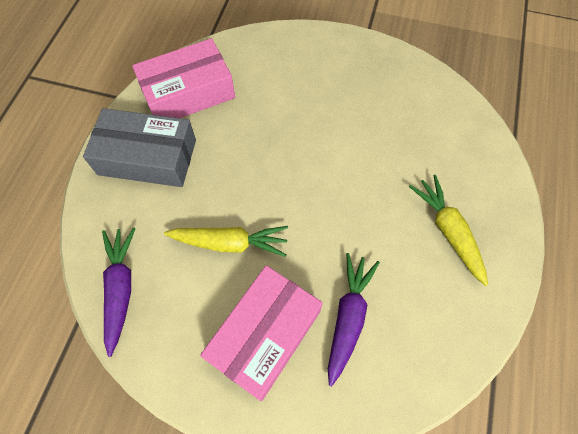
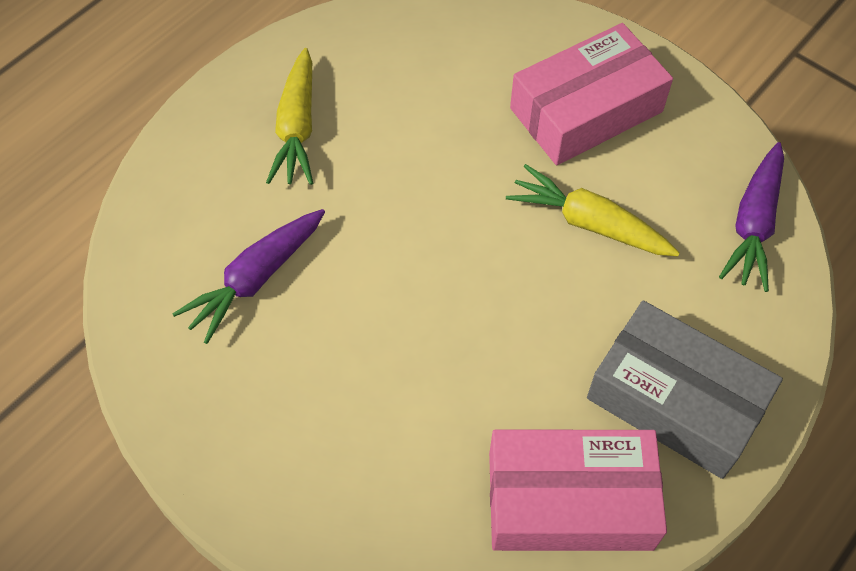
camera: 155 degrees left, 5 degrees down
(348, 318) = (479, 90): purple carrot -> purple carrot (256, 279)

